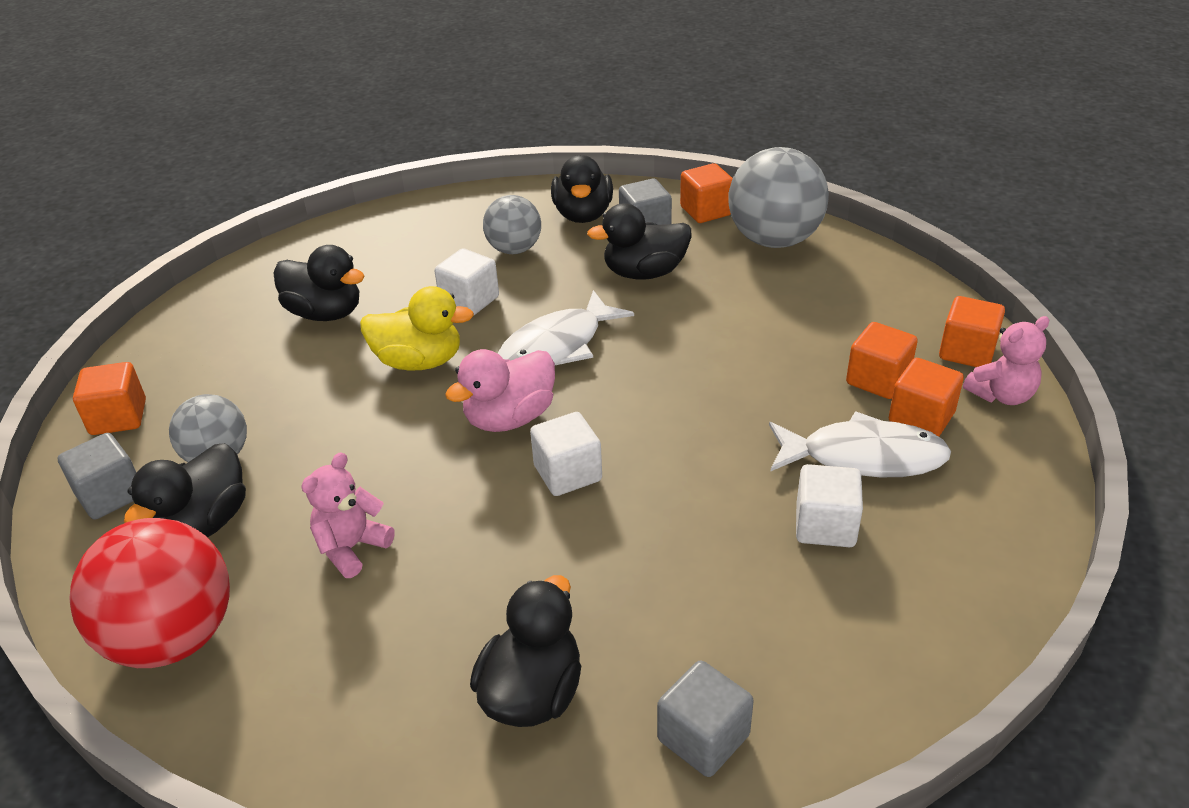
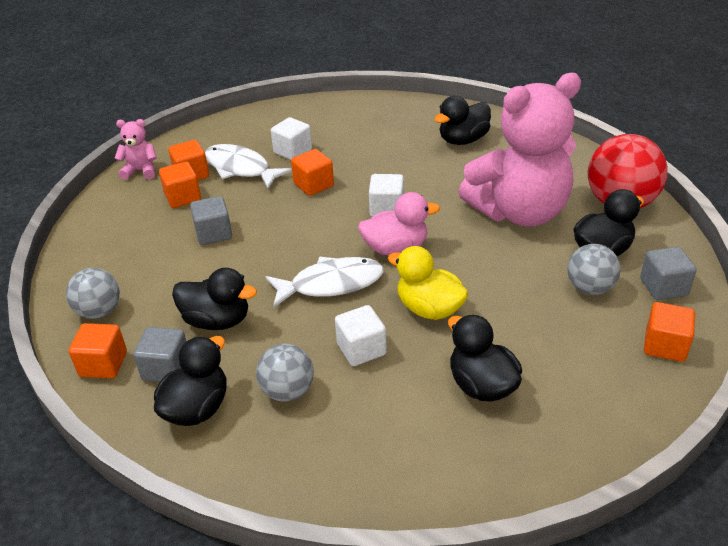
camera: 150 degrees left, 0 degrees up
(351, 548) = (519, 212): pink teddy bear -> pink teddy bear, size x2.48
(703, 737) = (409, 113): grey cube -> grey cube (213, 233)
(774, 240) = (99, 311): grey ball -> grey ball, size x0.60
(967, 352) = (119, 194): orange cube -> orange cube (313, 185)

